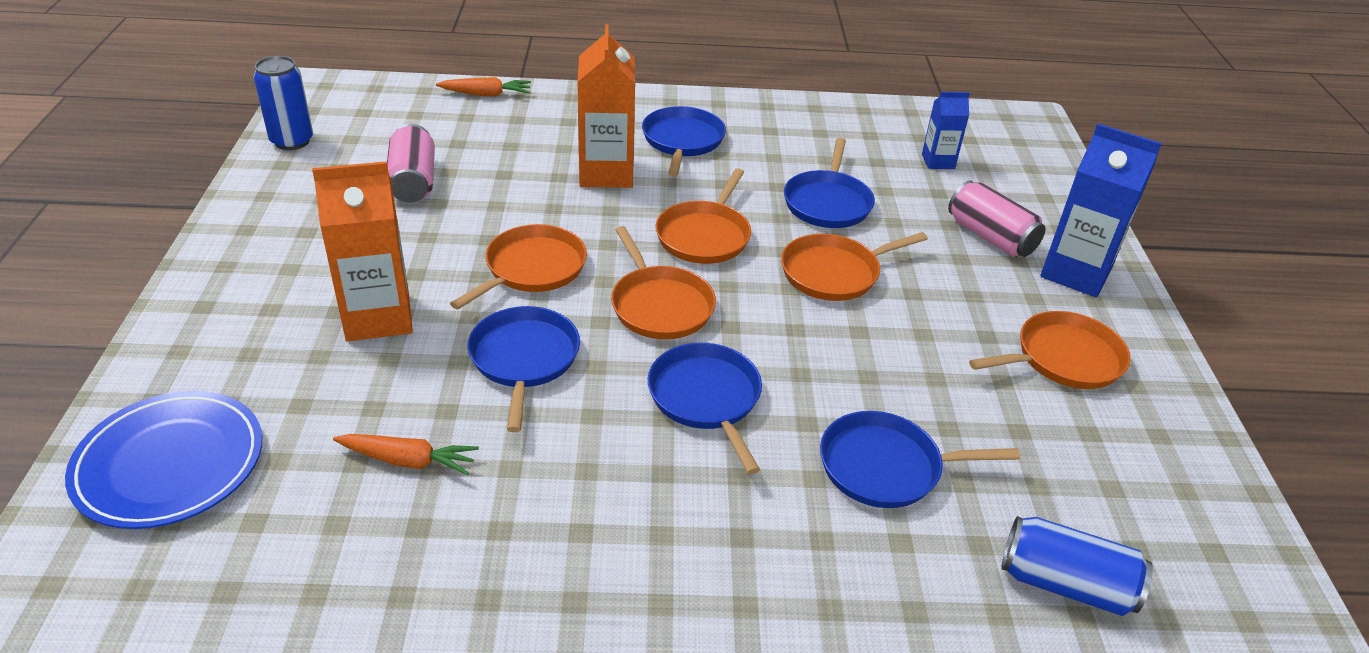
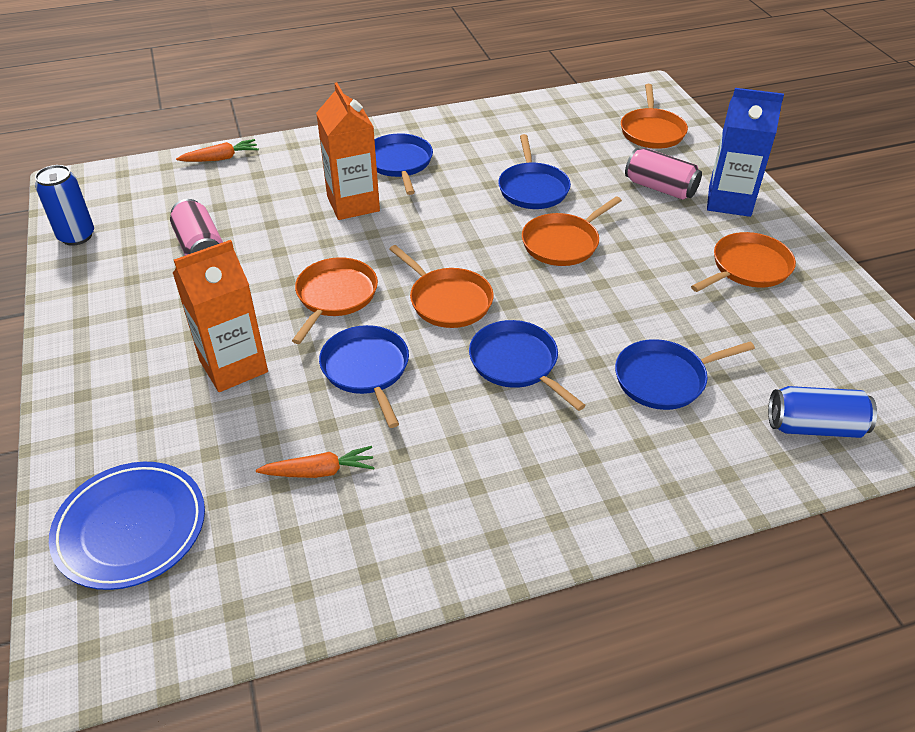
camera: 15 degrees left, 5 degrees up
(704, 235) = (454, 237): orange pan -> orange pan (652, 131)
(938, 161) = (597, 137): blue carton -> none

